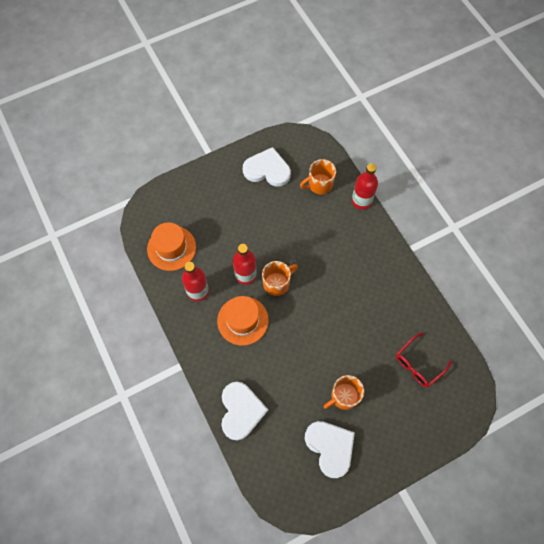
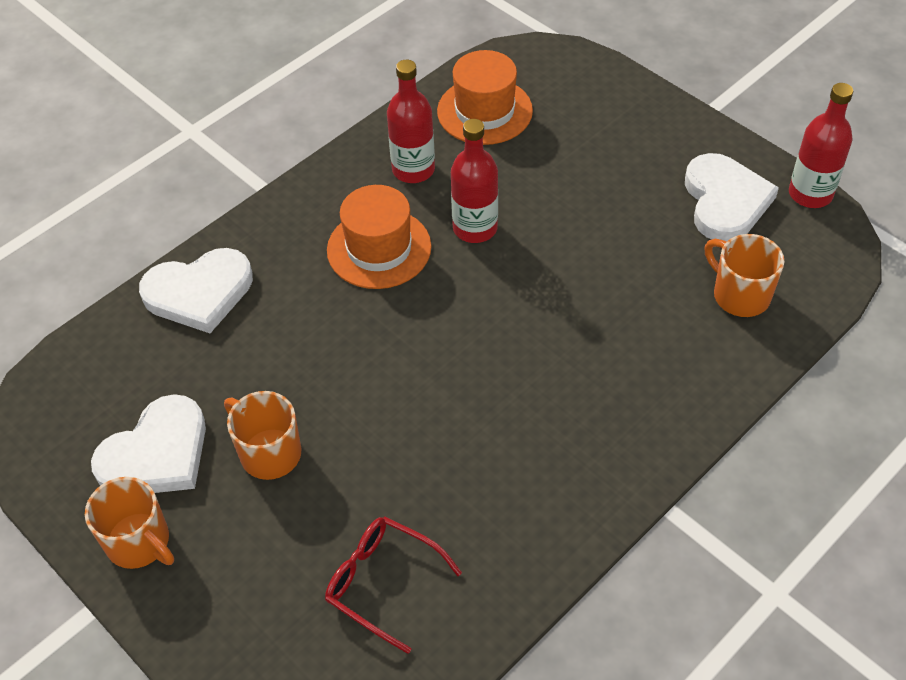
camera: 75 degrees right, 15 degrees down
(277, 283) = (477, 281): orange mug -> orange mug (139, 542)
(361, 201) = (741, 380): red bottle -> red bottle (810, 194)

